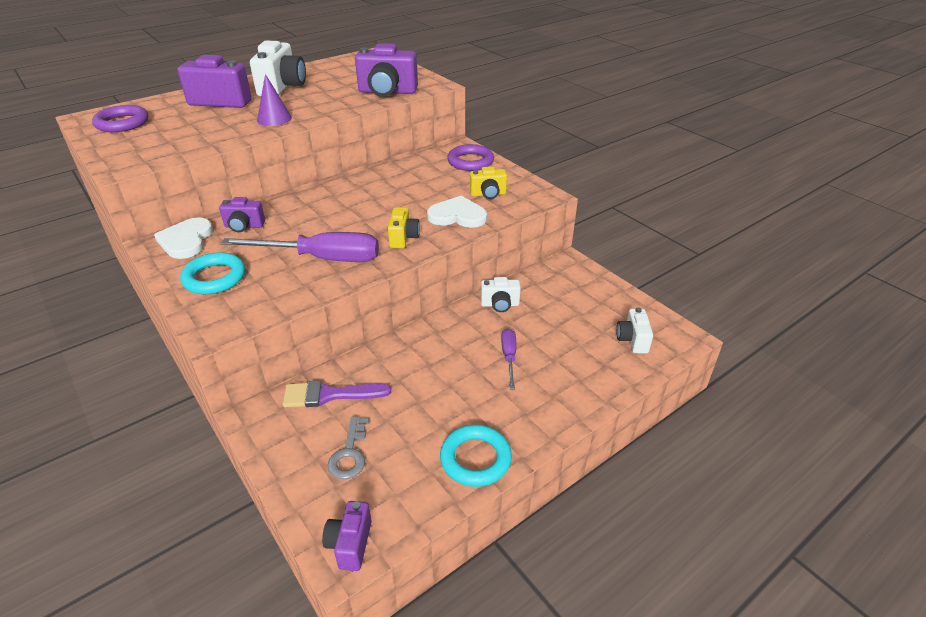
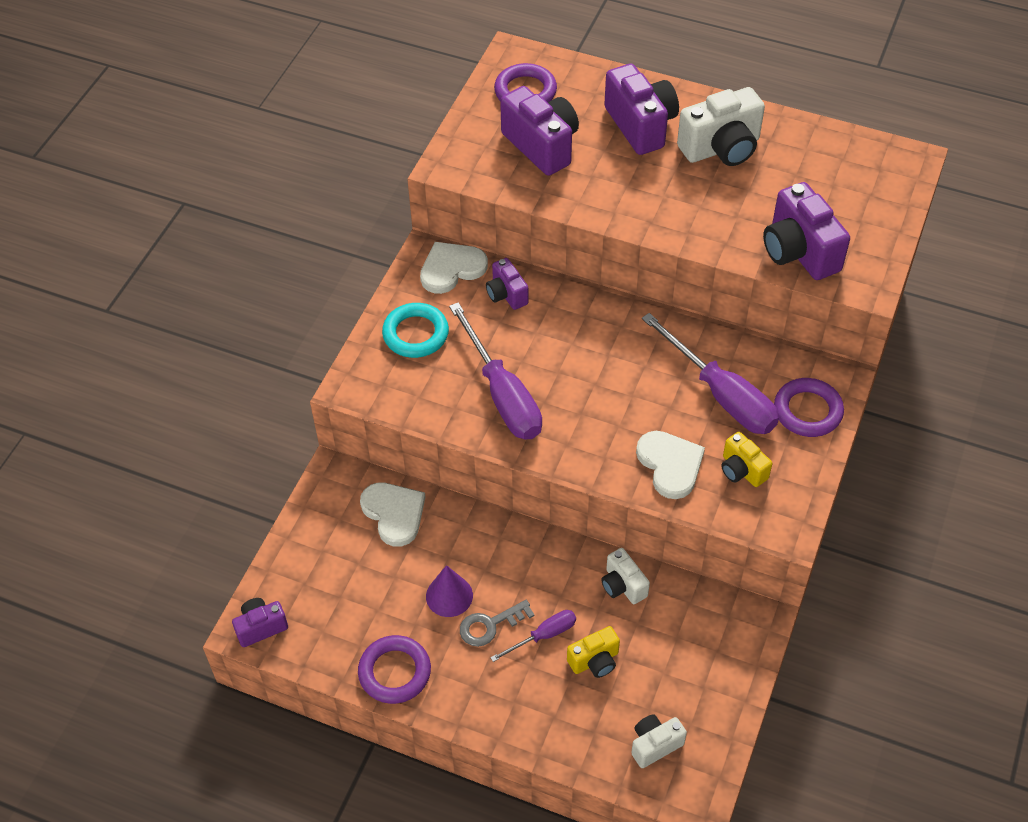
camera: 60 degrees right, 15 degrees up
(175, 132) = (542, 146): none -> purple camera
(274, 119) = (637, 200): purple cone -> purple cone (449, 596)
(329, 395) = (394, 513): purple brush -> white heart
(349, 454) = (341, 572): grey key -> grey key (490, 625)
(403, 238) = (588, 440): yellow camera -> yellow camera (595, 661)
(427, 181) = (721, 394): none -> purple screwdriver
(475, 459) = (394, 672): turquoise ring -> purple ring

